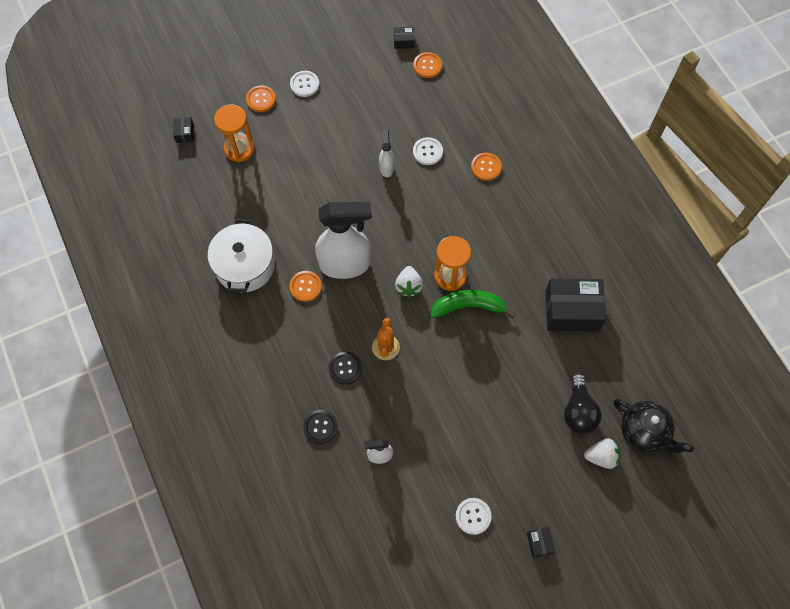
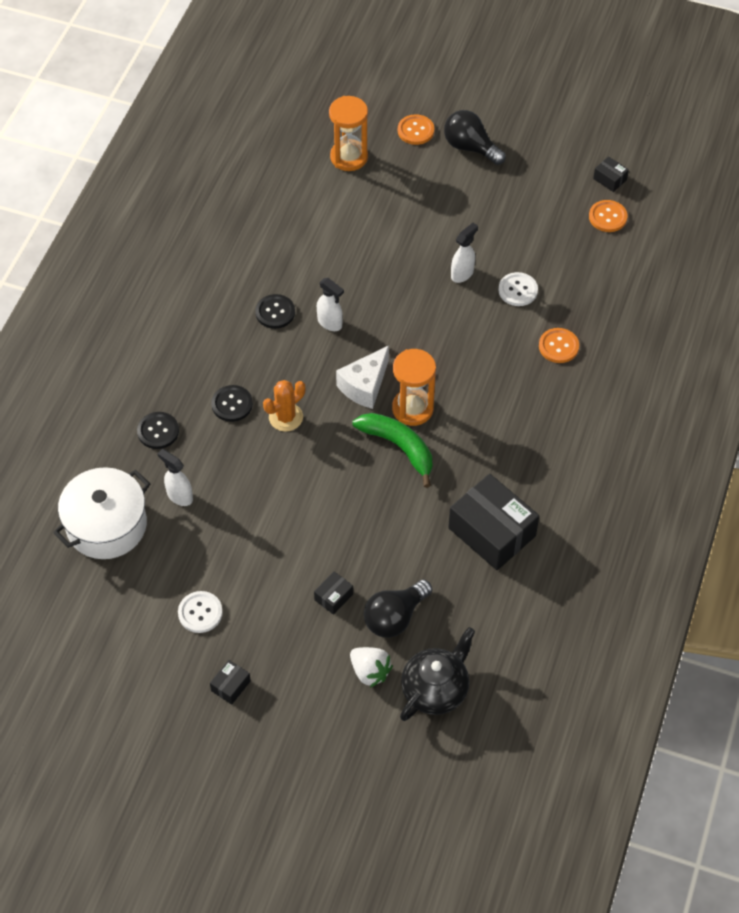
camera: 45 degrees right, 10 degrees down
(185, 133) = (316, 109): black box -> black box (333, 597)
(245, 266) = (244, 254): white pot -> white pot (106, 525)
(304, 84) = (470, 147): white button -> black light bulb
(305, 286) = (275, 312): orange button -> black button
(345, 264) = (330, 323): white spray bottle -> white spray bottle, size x0.45
(408, 286) = (364, 386): white strawberry -> white cheese
(644, 432) = (436, 689): black teapot -> black teapot turned 135 degrees counterclockwise

